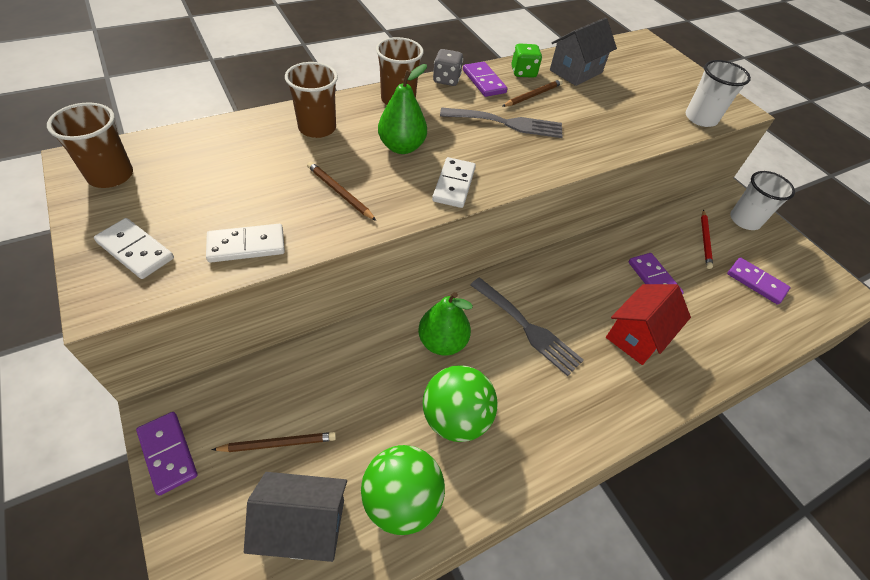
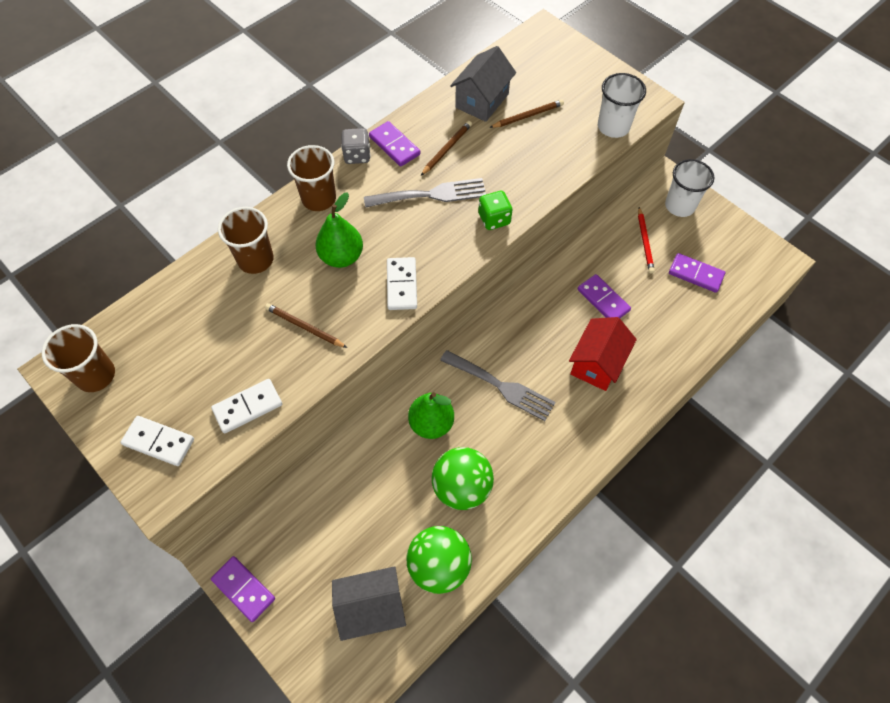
camera: 10 degrees left, 10 degrees up
(278, 444) = (327, 554): brown pencil -> brown pencil (527, 116)
(523, 72) = (430, 120): green dice -> green dice (494, 219)

